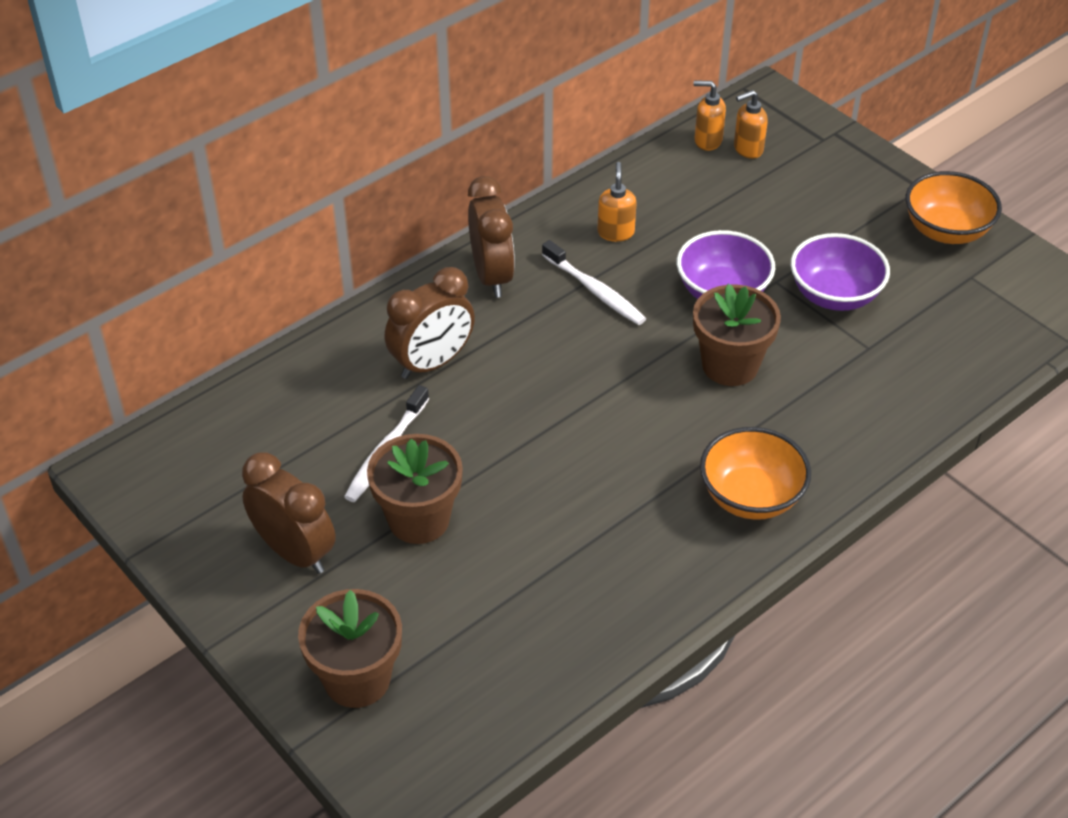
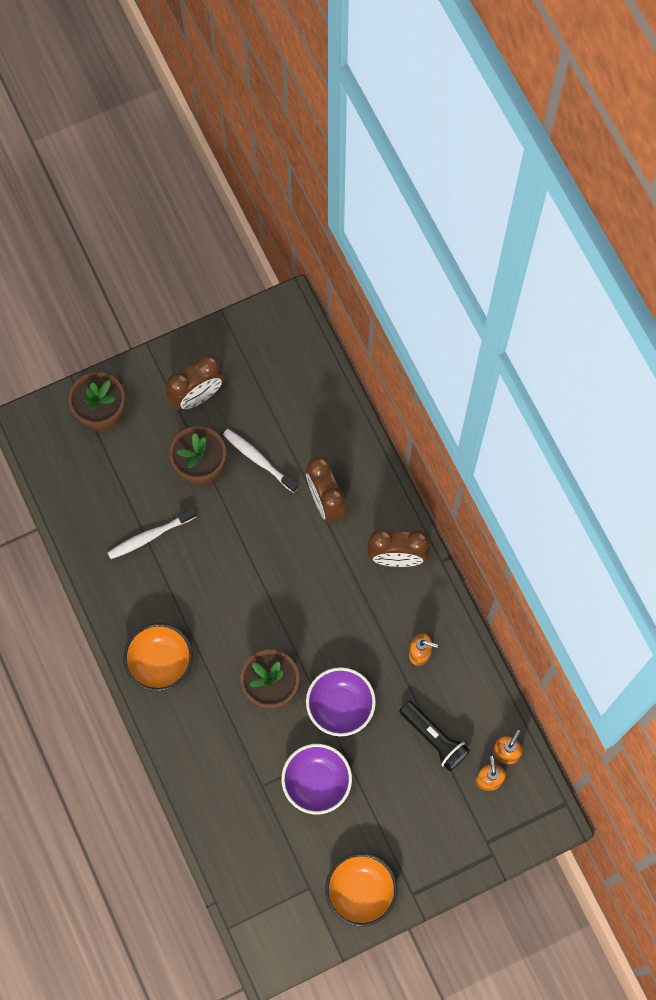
camera: 105 degrees right, 25 degrees up
(595, 291) = (364, 622): white toothbrush -> white toothbrush (150, 536)
(721, 202) = (434, 738): none -> black flashlight

